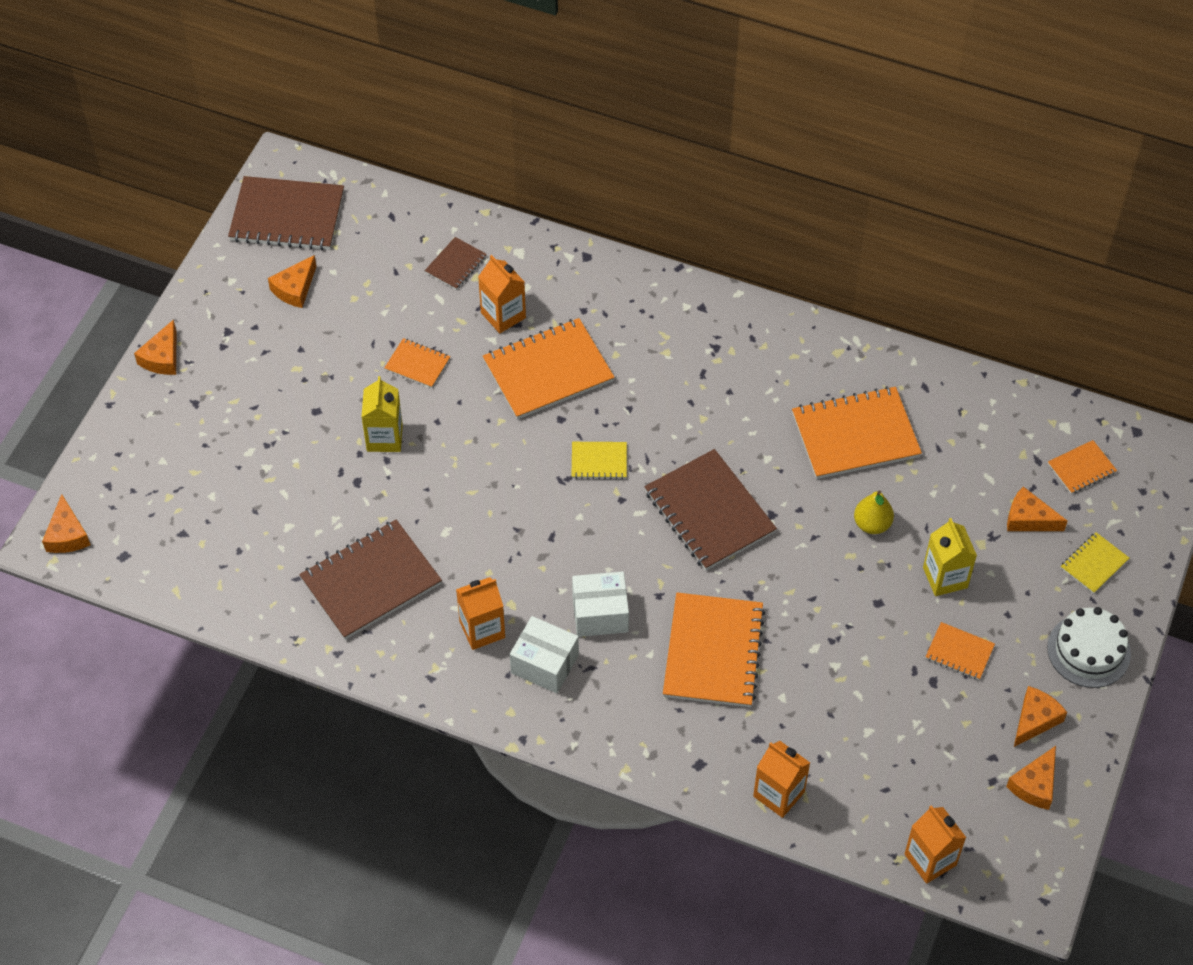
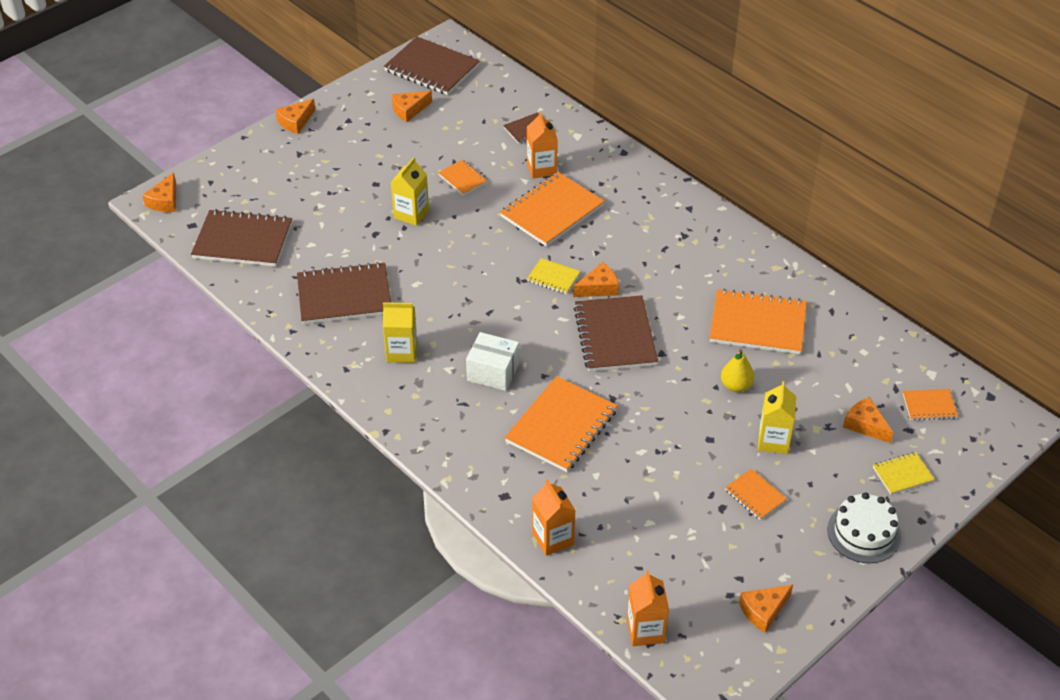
camera: 25 degrees right, 10 degrees down
(201, 553) = (243, 241): none -> brown notebook
(482, 629) = (402, 352): orange carton -> yellow carton
(544, 664) = (432, 389): white box -> none
(548, 371) = (552, 211): orange notebook -> orange notebook turned 45 degrees counterclockwise
(1035, 720) = (790, 565): orange cheese -> orange cheese (599, 288)

